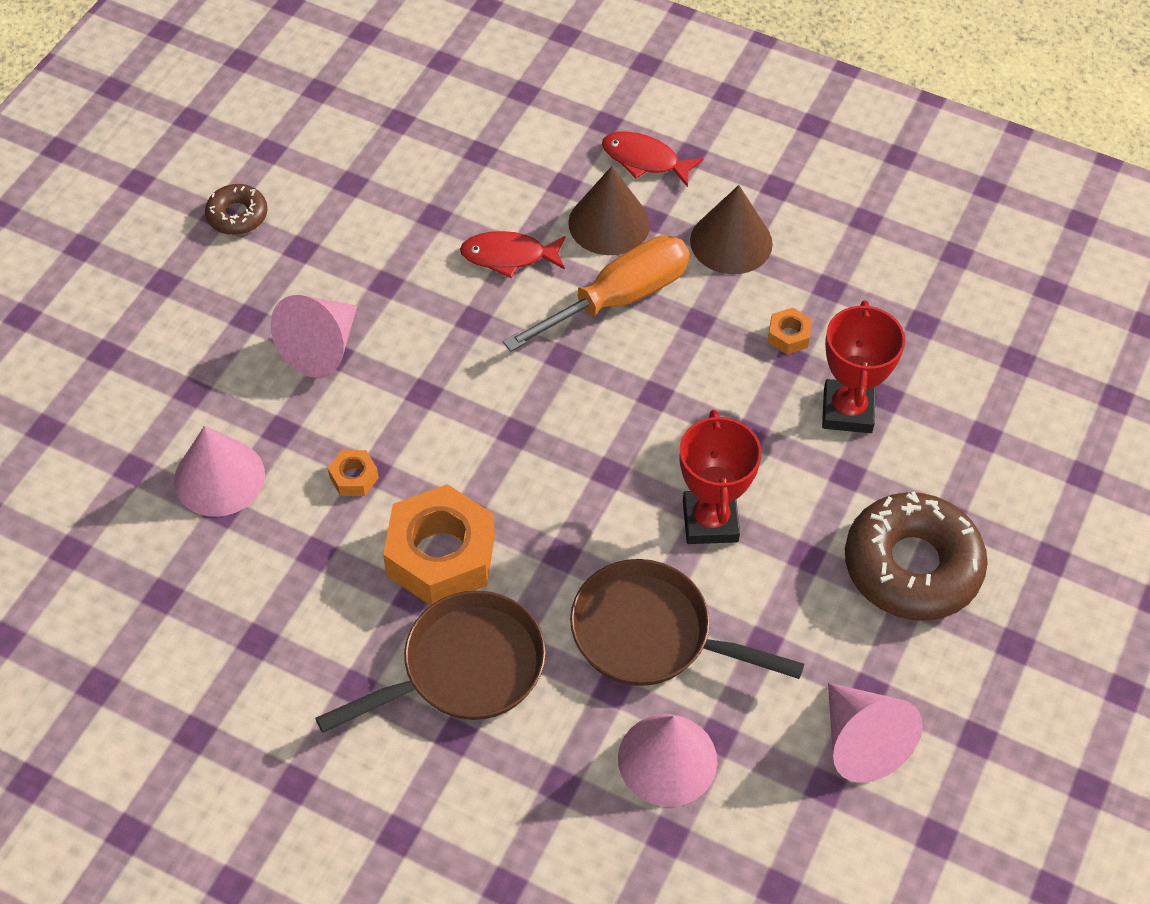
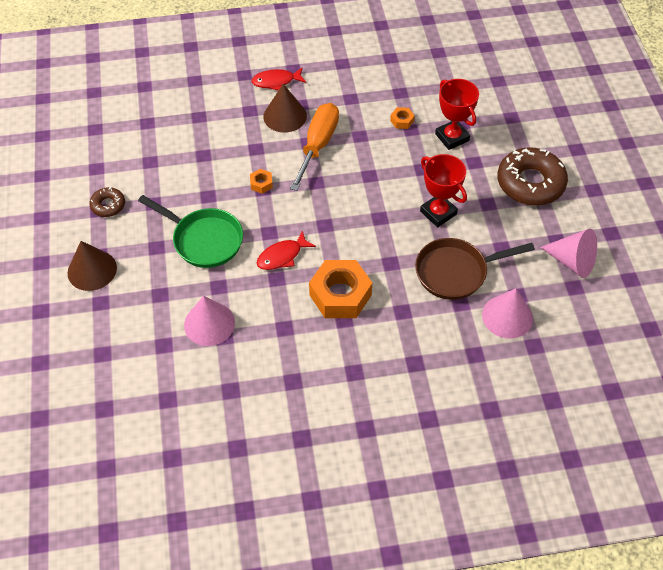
camera: 35 degrees left, 0 degrees up
(321, 347) = (204, 240): pink cone -> green pan
(354, 477) = (271, 286): orange nut -> orange nut (261, 184)
(464, 668) = (393, 334): brown pan -> none
(508, 256) = (253, 154): red fish -> red fish (282, 256)
(731, 242) = (344, 96): brown cone -> brown cone (92, 270)

